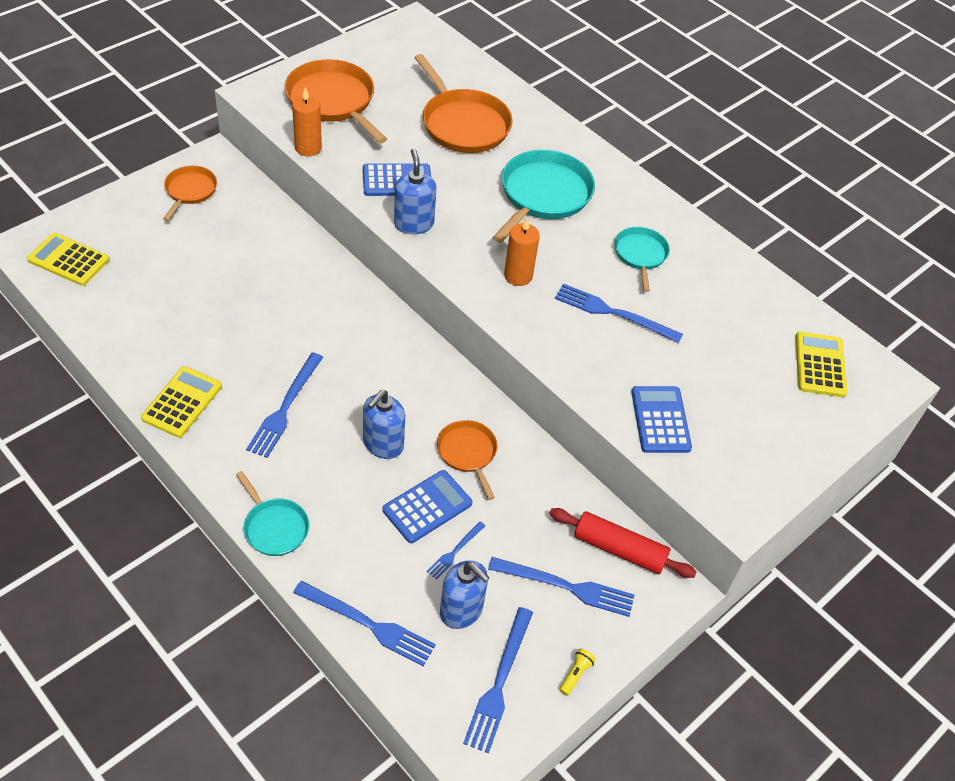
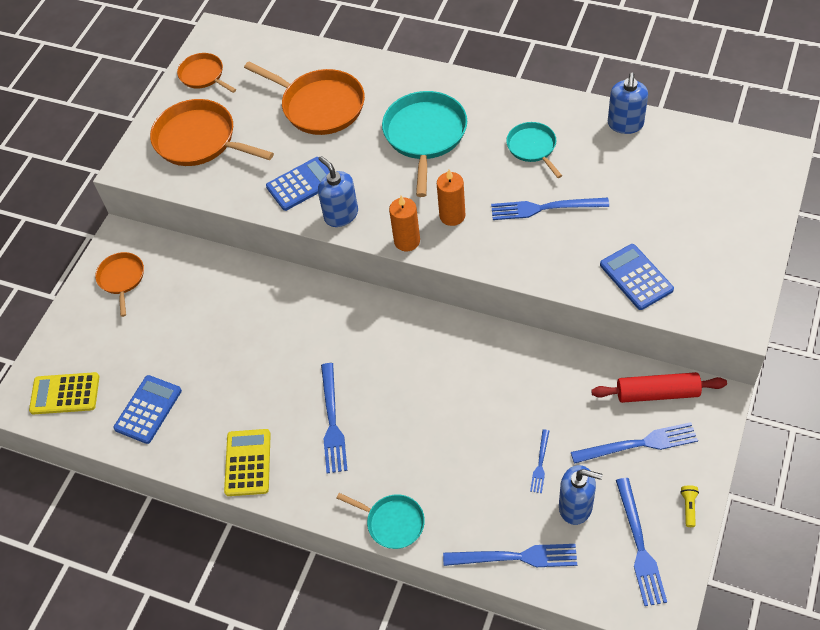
camera: 15 degrees left, 5 degrees up
(308, 148) = (209, 193): orange candle -> orange candle (407, 241)
(383, 444) = (428, 409): blue soap dispenser -> blue soap dispenser (625, 124)
(427, 507) = (496, 440): blue calculator -> blue calculator (148, 409)
(467, 453) = (497, 379): orange pan -> orange pan (203, 75)
(820, 365) = (721, 168): yellow calculator -> none

